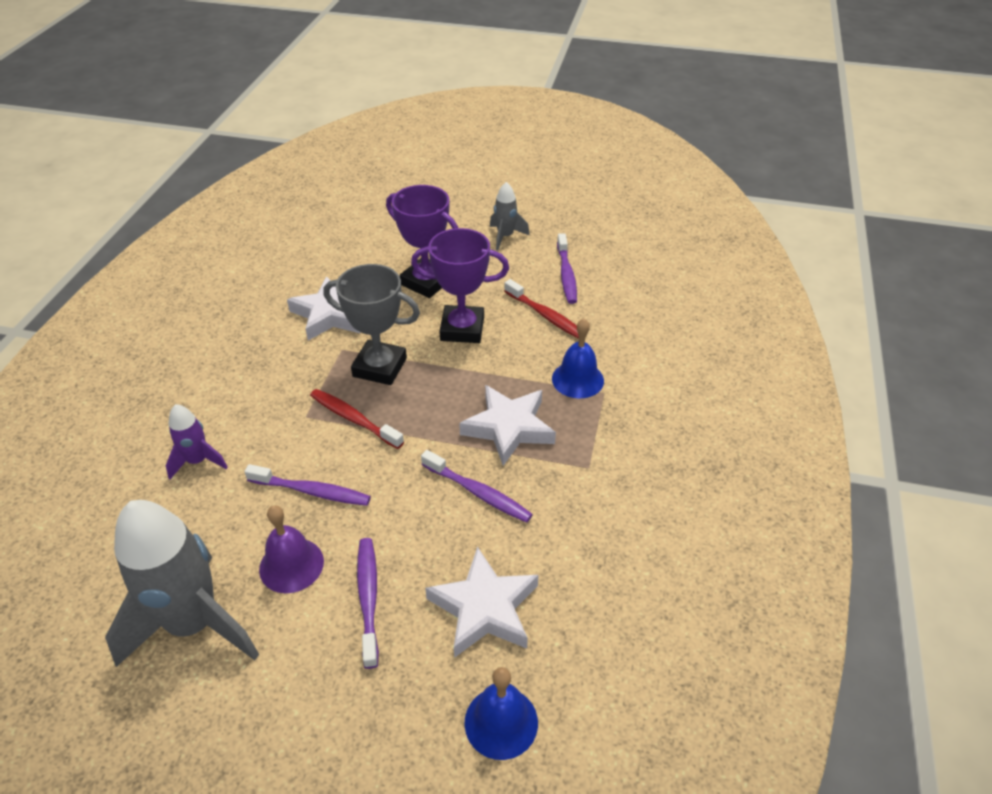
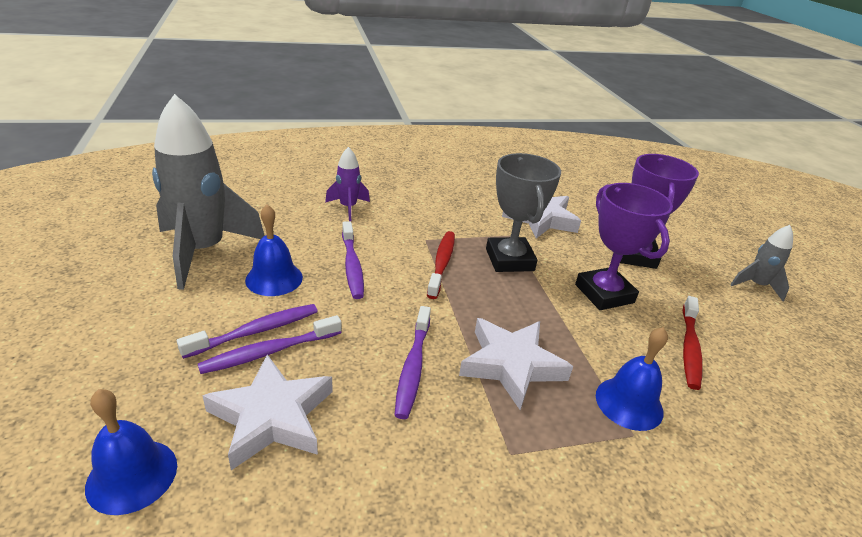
camera: 60 degrees right, 10 degrees down
(291, 565) = (274, 278): purple bell -> blue bell
(566, 274) = (768, 346): purple toothbrush -> purple toothbrush (269, 352)

